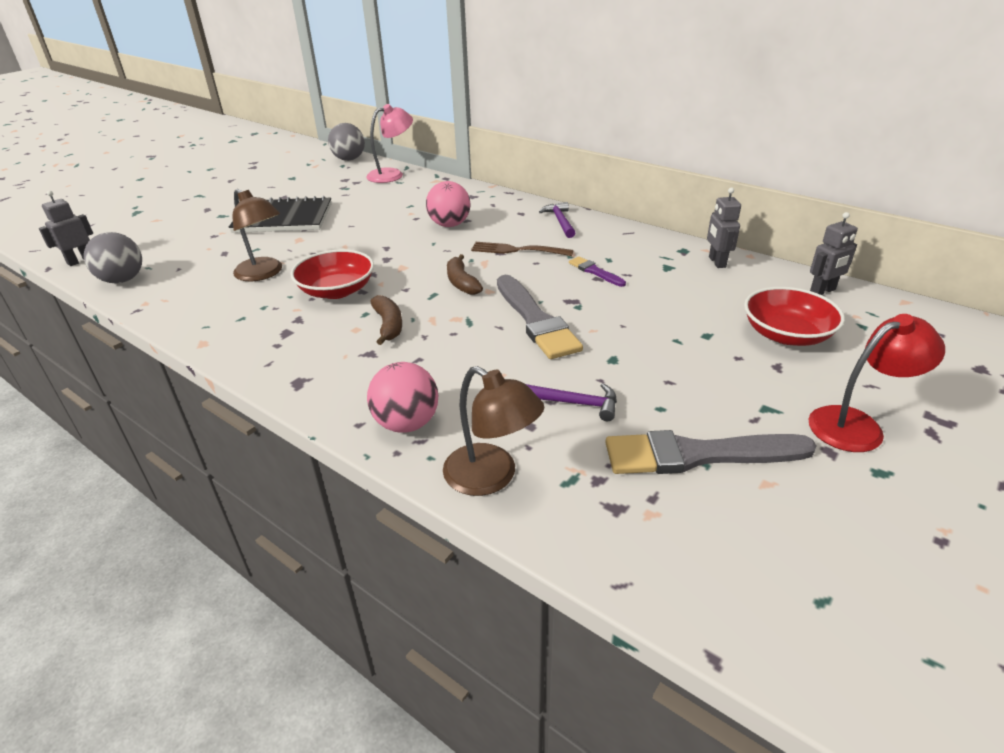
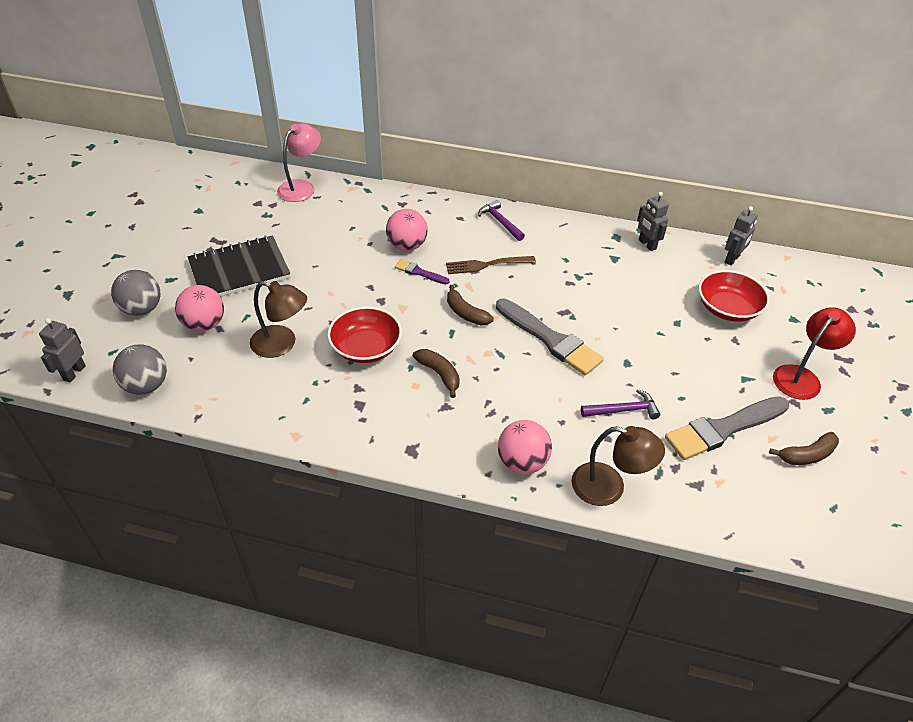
camera: 25 degrees left, 10 degrees up
(215, 248) = (204, 324): none -> pink ball
(349, 159) = (238, 172): grey ball -> grey ball (142, 309)
(595, 271) = (563, 276): purple brush -> purple brush (419, 272)
(813, 518) = (806, 455): none -> brown banana

